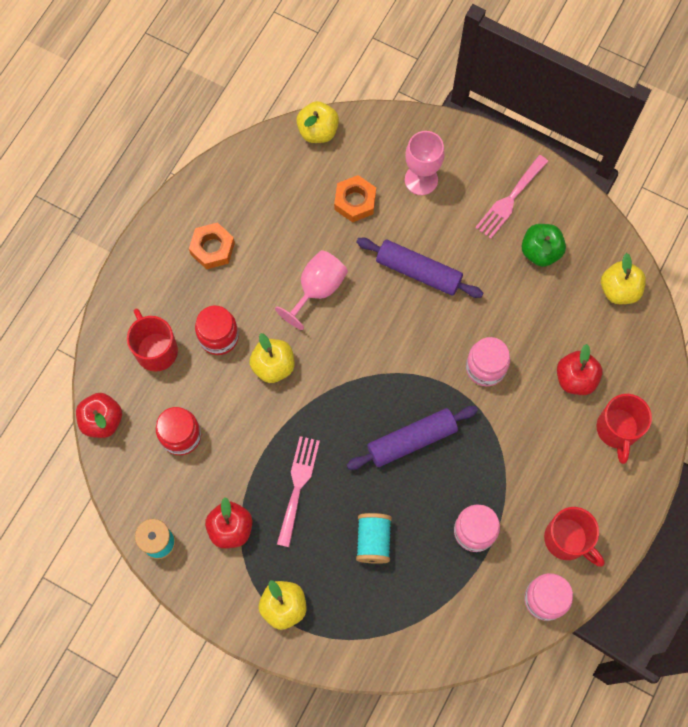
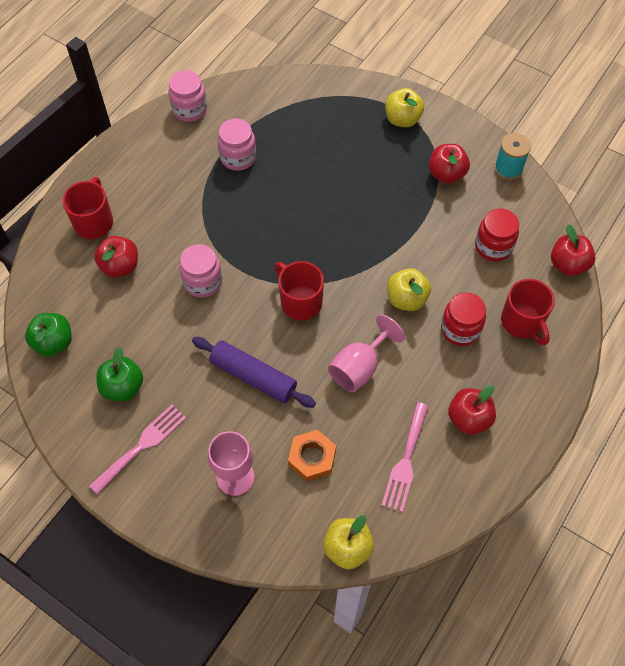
camera: 175 degrees left, 10 degrees down
(212, 248) = (469, 418): orange nut -> red apple
(298, 485) = (387, 201): pink fork -> pink fork (405, 461)
(373, 540) = (325, 157): turquoise spool -> none
(411, 440) = (282, 227): purple rolling pin -> none
(567, 540) = (161, 146): red mug -> red mug (300, 302)
(619, 290) = (54, 342): yellow apple -> green apple

